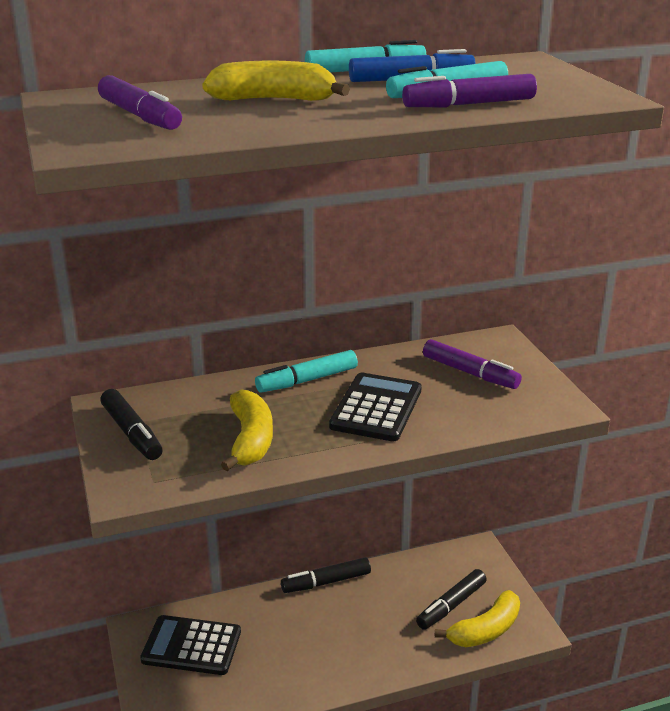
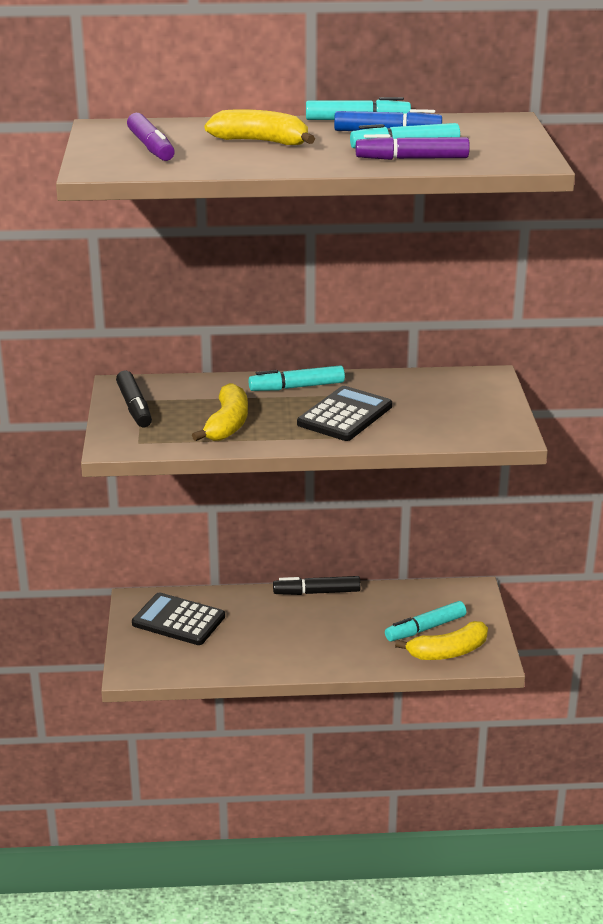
camera: 15 degrees right, 0 degrees up
(451, 605) = (425, 628): black marker -> turquoise marker
(470, 373) = (444, 399): purple marker -> none

